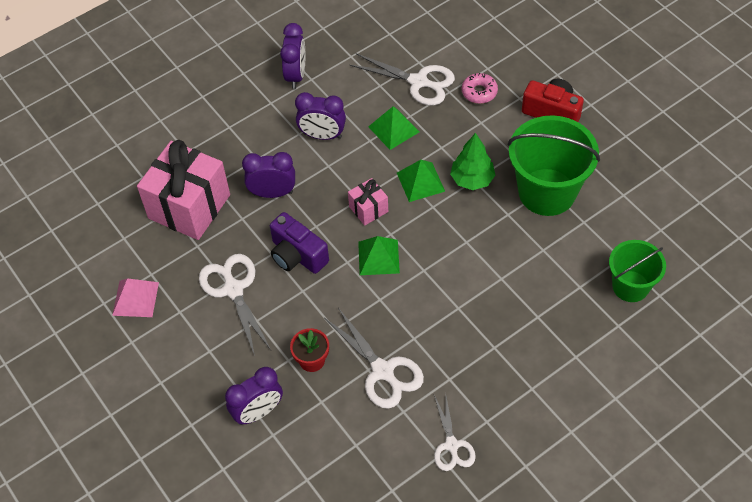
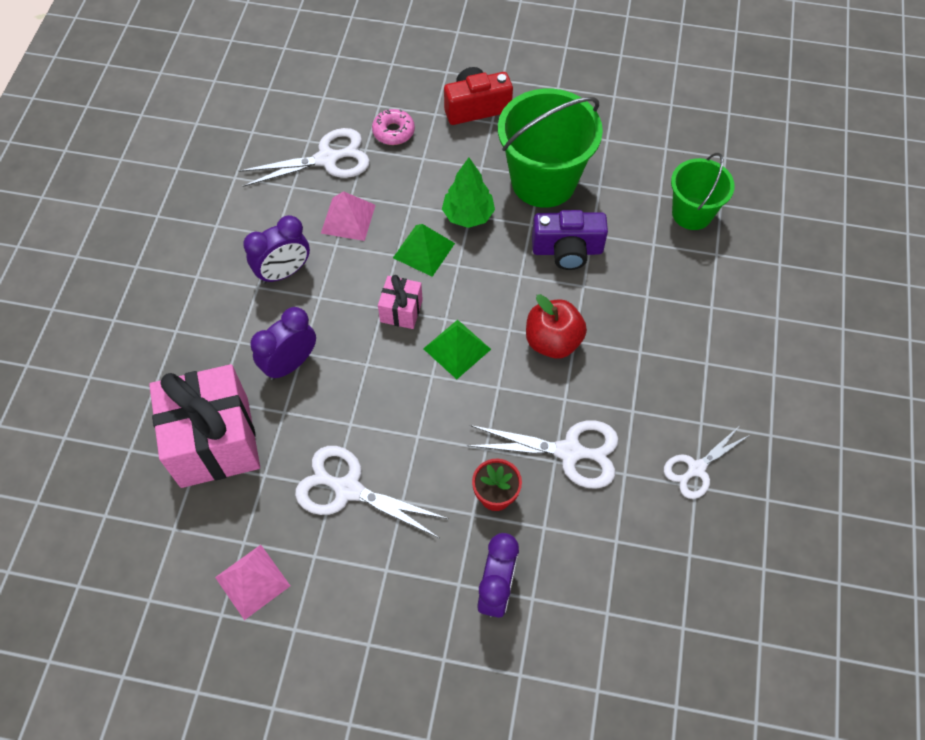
camera: 45 degrees left, 5 degrees up
(296, 75) = (196, 232): purple clock -> none
(297, 255) = (377, 406): purple camera -> purple camera (567, 250)
(393, 129) = (348, 219): green pyramid -> pink pyramid
(443, 298) = (553, 341): none -> red apple
(452, 445) = (696, 469): white scissors -> white scissors turned 105 degrees clockwise

